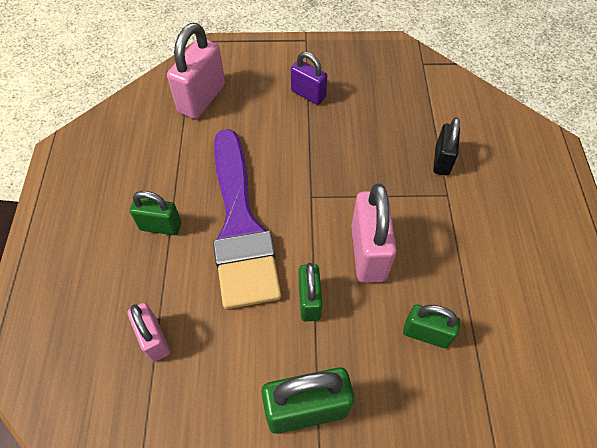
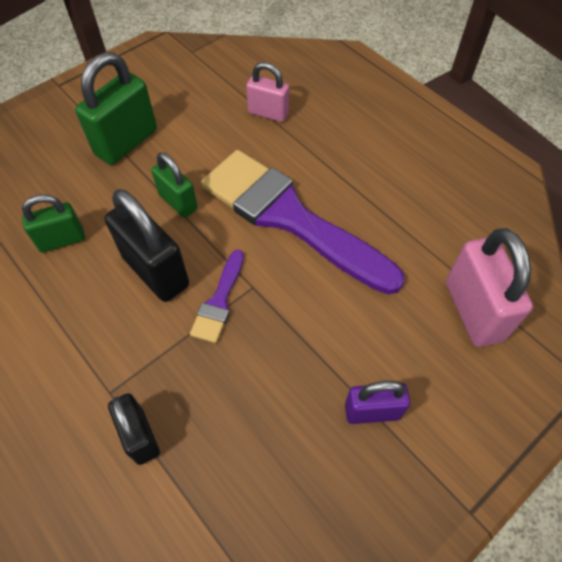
camera: 140 degrees right, 0 degrees up
(160, 226) = (352, 174): green padlock -> none
(340, 202) = (219, 301): none -> purple brush
(368, 252) = (156, 271): pink padlock -> black padlock

